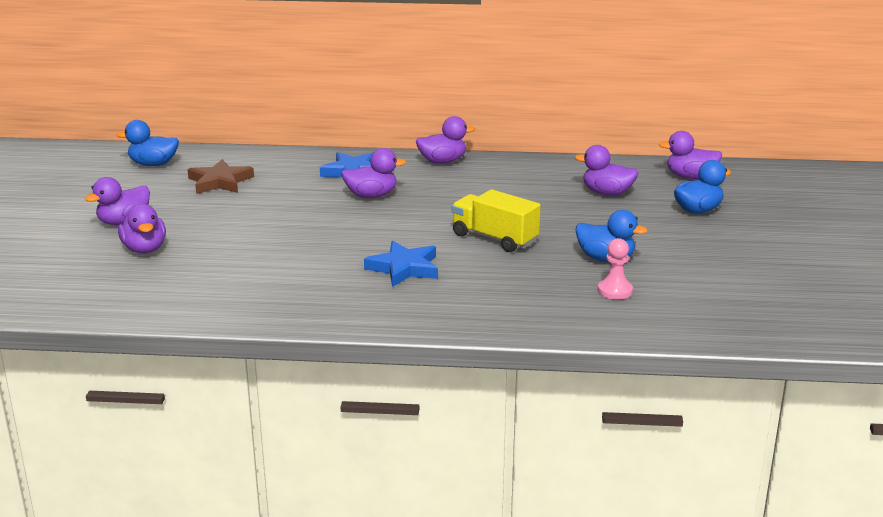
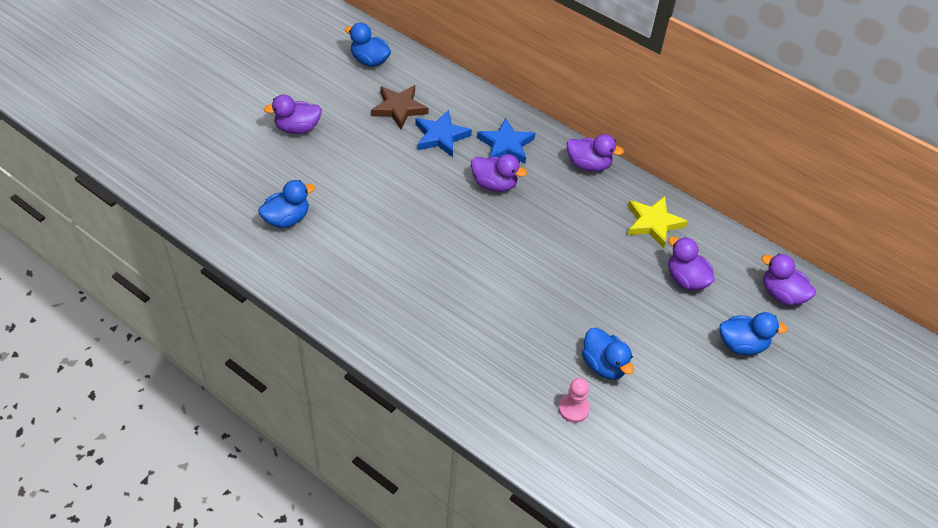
camera: 30 degrees right, 25 degrees up
(145, 249) = (287, 170): purple duck -> none
(183, 278) = (287, 219): none -> blue duck
(404, 268) = (443, 291): blue star -> blue star (441, 136)
(494, 238) = (540, 291): yellow truck -> none
(540, 174) = (653, 223): none -> yellow star

